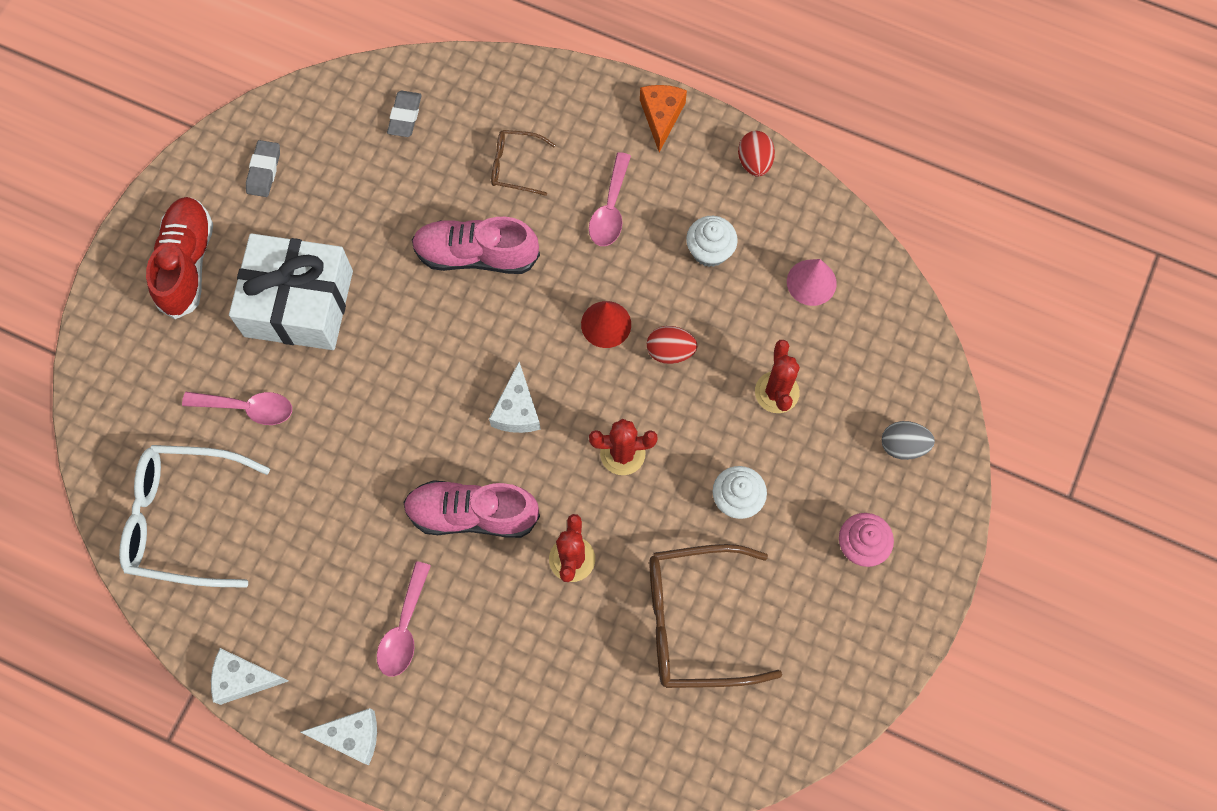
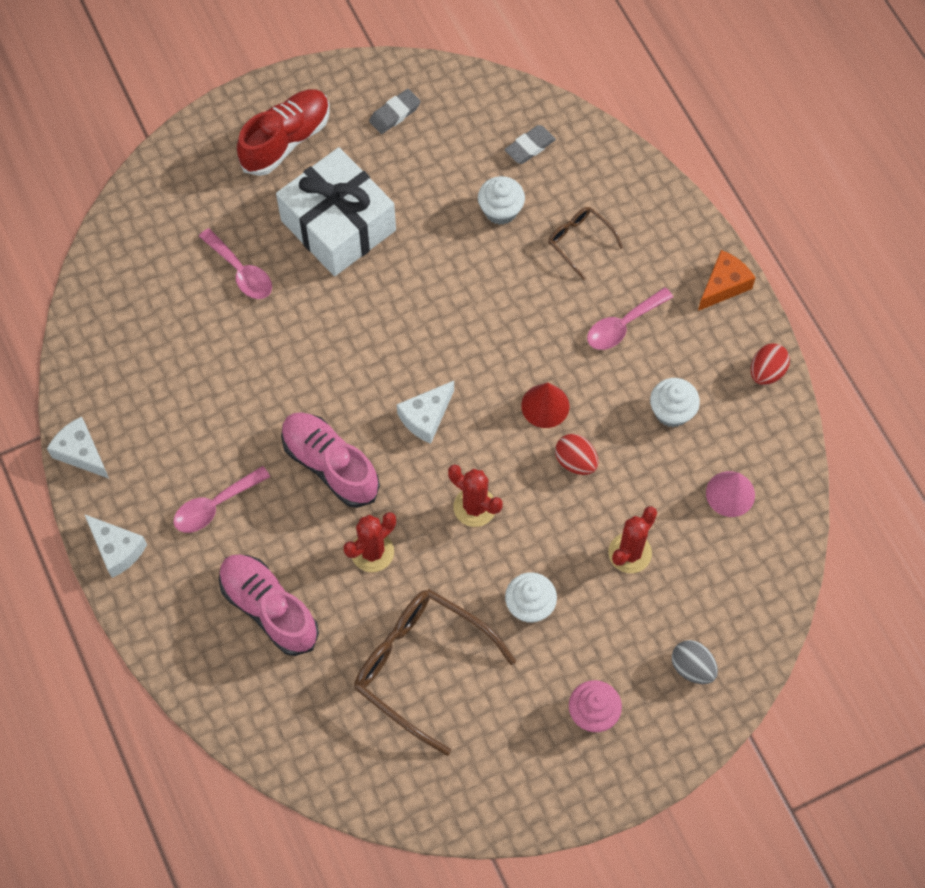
camera: 40 degrees right, 5 degrees down
(184, 519) = (134, 315): white glasses -> none
(427, 188) = (500, 210): none -> white cupcake
(476, 255) = (494, 284): pink shoe -> pink shoe (269, 608)

